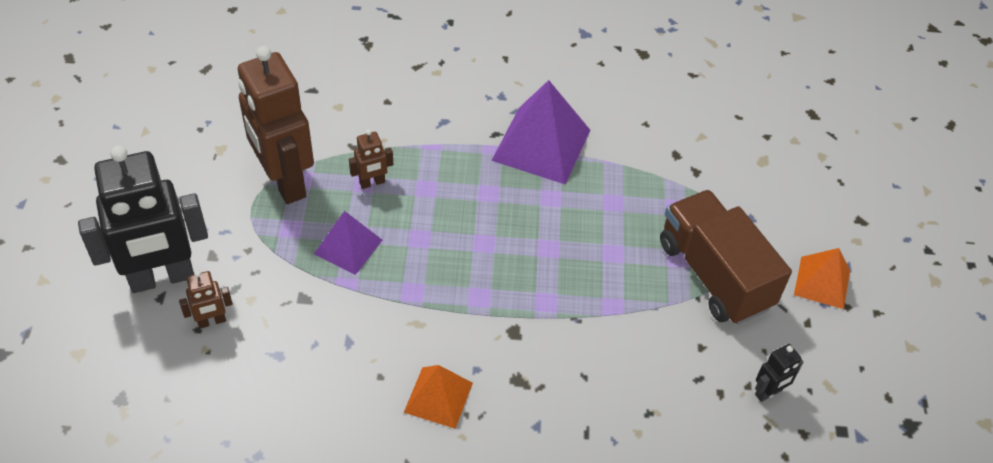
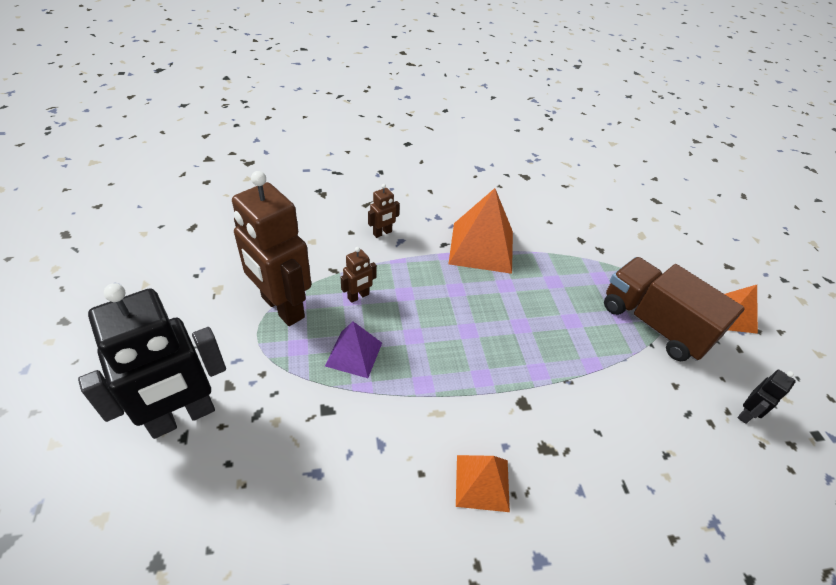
camera: 15 degrees left, 5 degrees down
(212, 321) = (241, 452): brown robot -> brown robot (382, 233)
(541, 145) = (481, 247): purple pyramid -> orange pyramid

